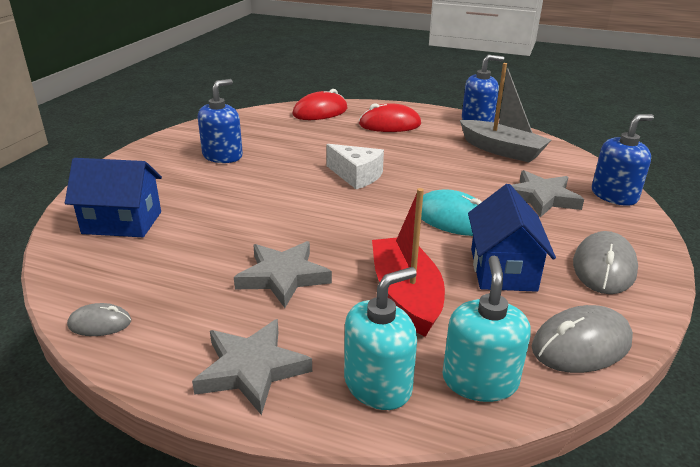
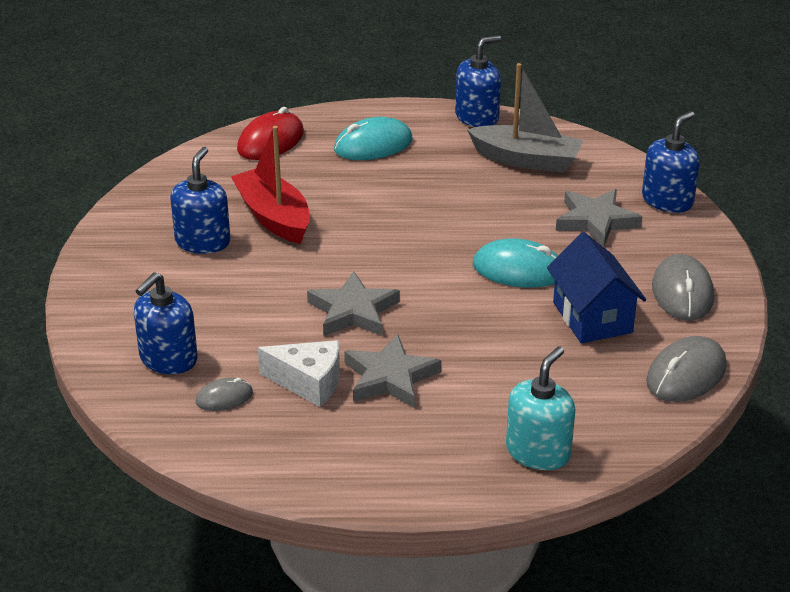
camera: 20 degrees left, 5 degrees up
(100, 323) = (253, 467): grey mouse -> grey mouse (224, 397)
(122, 222) = (168, 359): blue house -> blue soap dispenser
(251, 369) = (425, 468): grey star -> grey star (353, 311)
(356, 176) = (383, 236): white cheese -> white cheese (308, 382)
(389, 124) = (373, 145): red mouse -> turquoise mouse
(406, 295) = (517, 367): red boat -> red boat (273, 217)
(479, 380) = (617, 426): turquoise soap dispenser -> none

